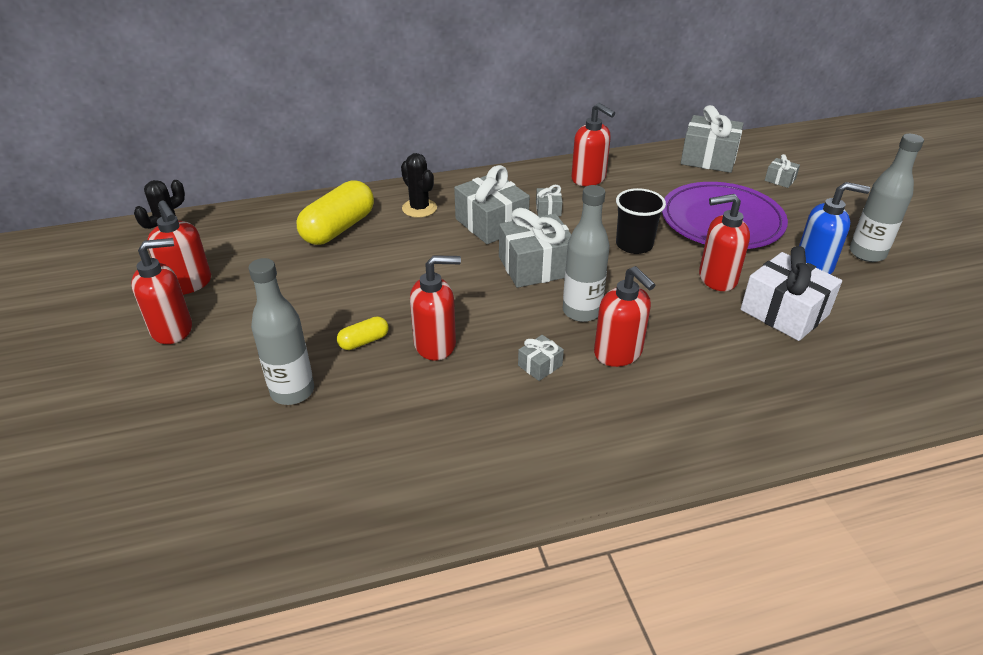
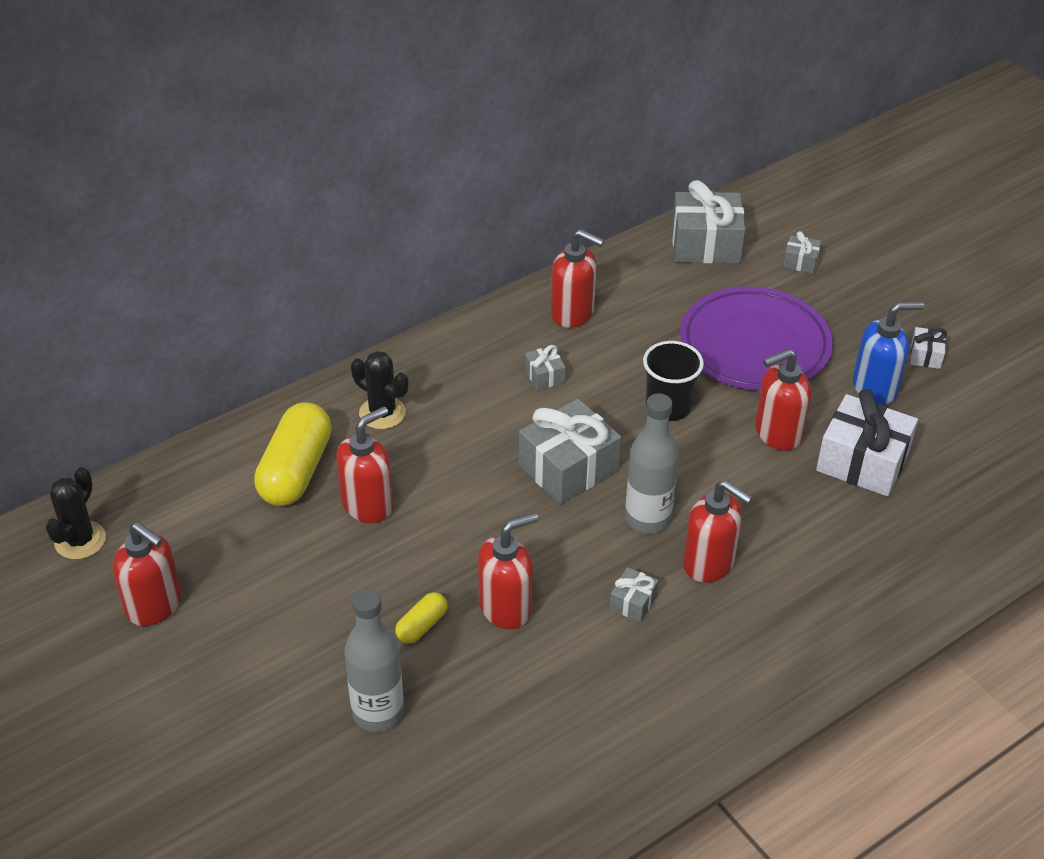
camera: 20 degrees left, 5 degrees up
(172, 329) = (180, 673): red soap dispenser -> red soap dispenser (368, 504)
(491, 223) = (485, 415): grey gift -> none
(867, 253) = (925, 356): grey bottle -> white gift

